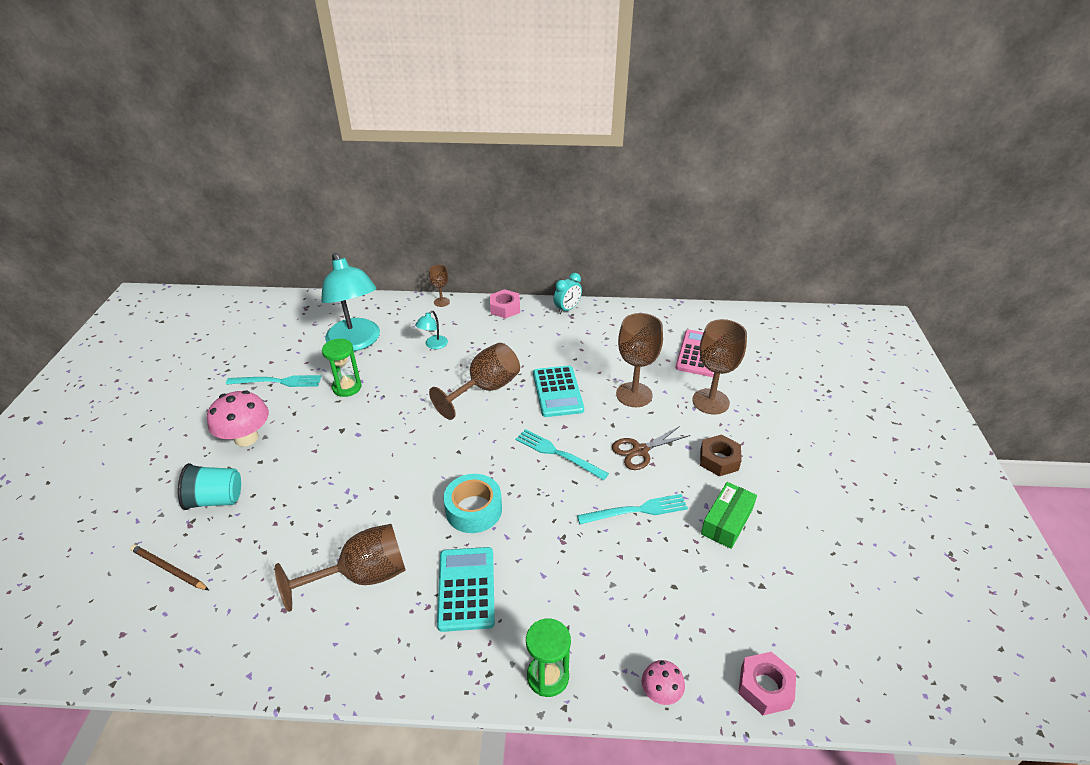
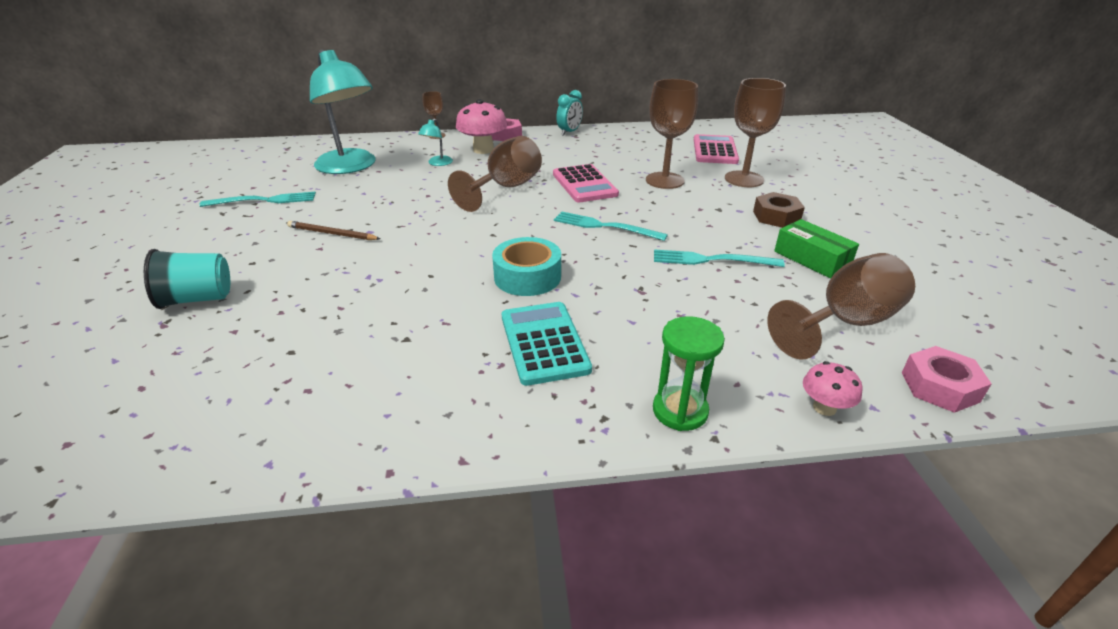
camera: 10 degrees left, 5 degrees down
(168, 569) = (136, 369): brown pencil -> brown pencil (332, 234)
(246, 438) = (231, 245): pink mushroom -> pink mushroom (483, 150)
(347, 387) = (348, 198): green hourglass -> none
(362, 576) = (407, 346): brown goblet -> brown goblet (844, 323)
(557, 392) = (584, 184): turquoise calculator -> pink calculator
(636, 510) = (711, 260): turquoise fork -> turquoise fork turned 150 degrees counterclockwise
(640, 451) = (691, 217): brown scissors -> none
(727, 521) = (811, 259): green box -> green box turned 60 degrees counterclockwise

